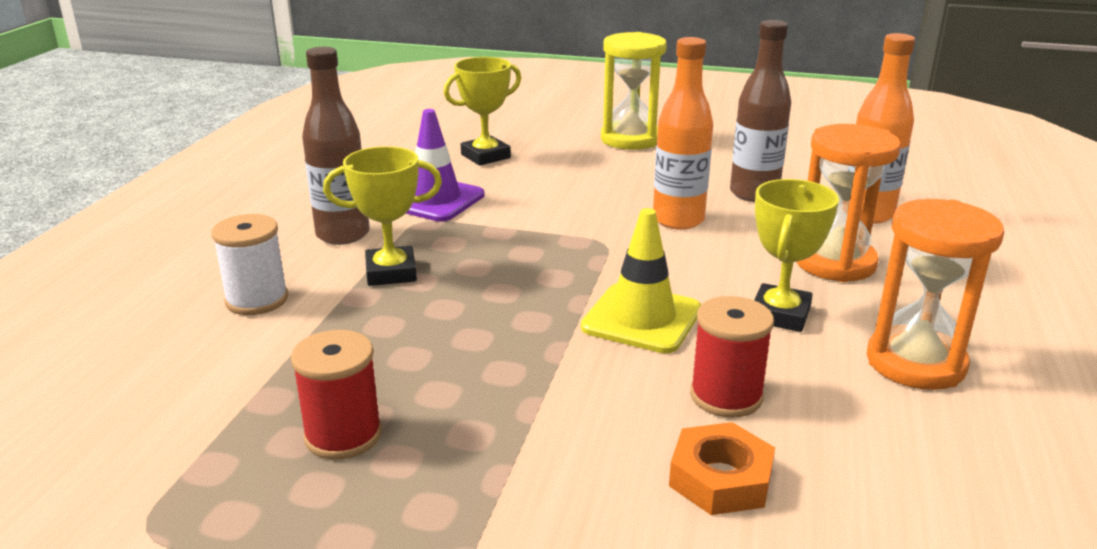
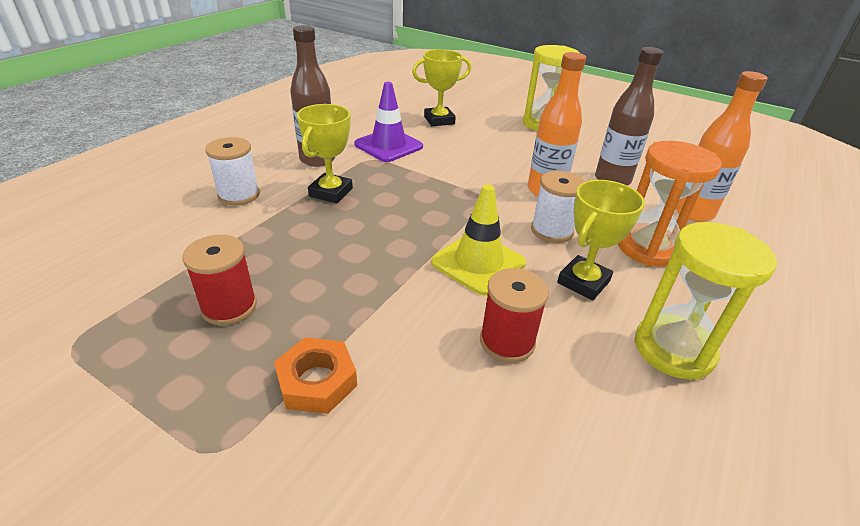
camera: 15 degrees right, 10 degrees up
(391, 272) = (331, 192): yellow trophy -> yellow trophy turned 75 degrees counterclockwise
(711, 265) = (552, 230): none -> white spool
(720, 478) = (465, 413): orange nut -> orange nut (317, 381)
(915, 363) = (673, 349): orange hourglass -> yellow hourglass

